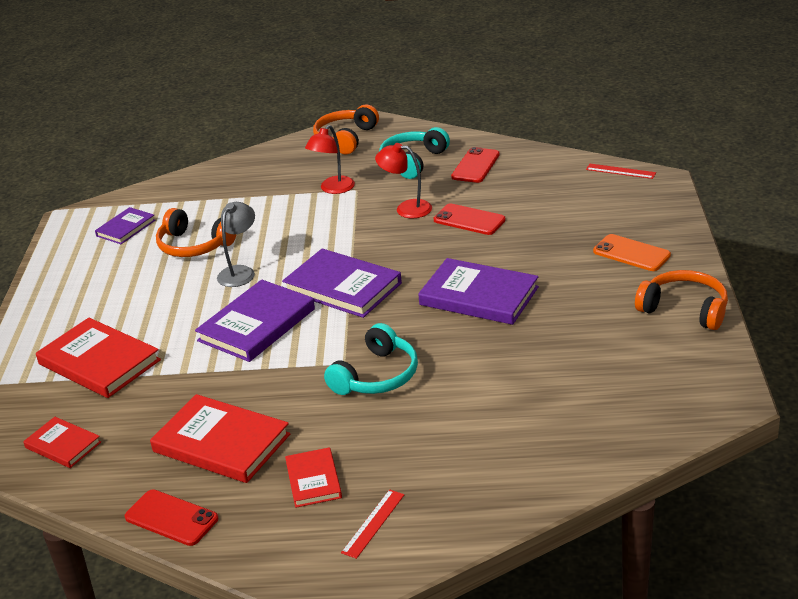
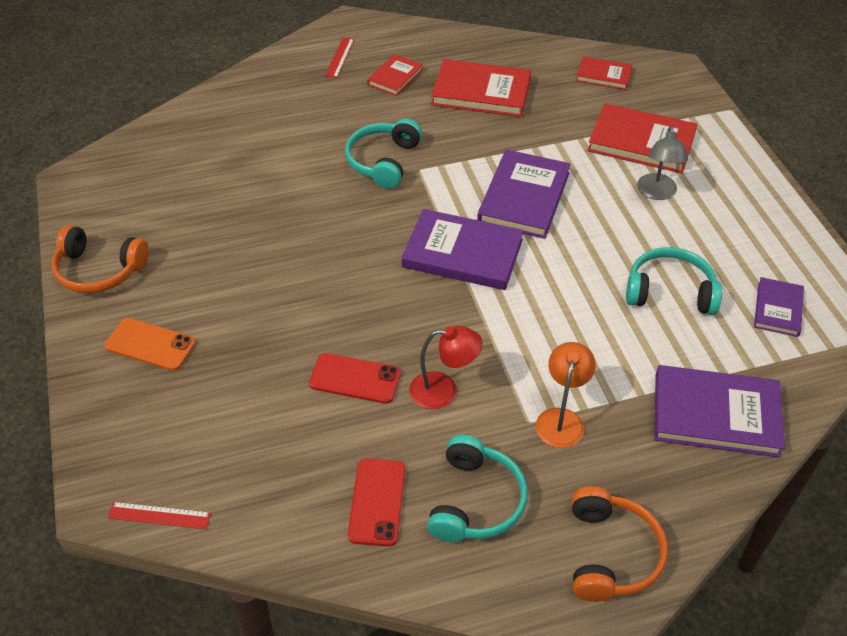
camera: 160 degrees right, 15 degrees up
(171, 518) = (481, 43): red phone -> none
(194, 245) = (670, 291): orange headphones -> turquoise headphones
(240, 272) = (587, 260): grey lamp -> grey lamp (656, 193)
(313, 480) = (395, 77): red book -> red book turned 60 degrees clockwise
(333, 189) = (561, 419): red lamp -> orange lamp
(478, 296) = (314, 260): purple book -> purple book (716, 414)

